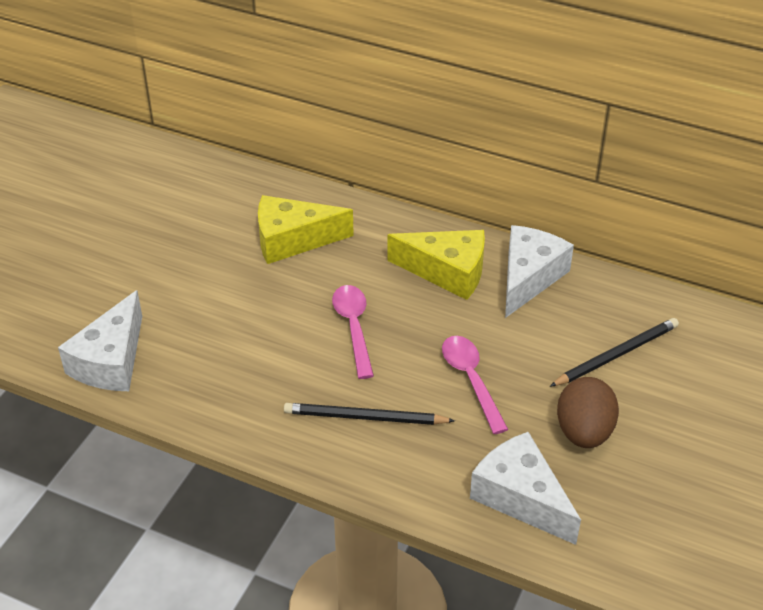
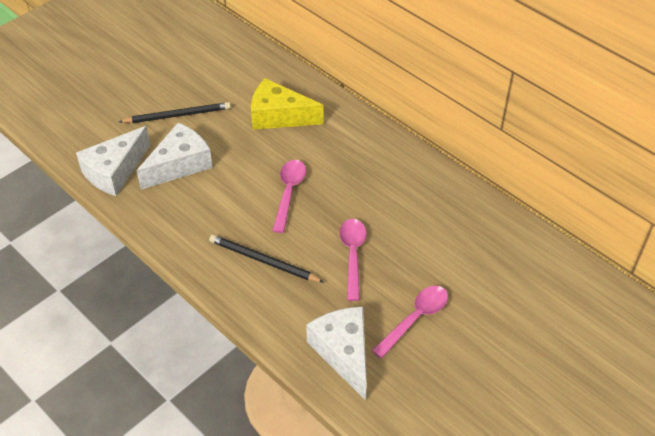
camera: 20 degrees right, 5 degrees up
(447, 272) = (377, 169): yellow cheese -> none
(528, 278) = (435, 190): white cheese -> white cheese (179, 165)
(584, 432) = (415, 319): brown egg -> pink spoon
(616, 355) = (471, 267): black pencil -> black pencil (178, 115)

